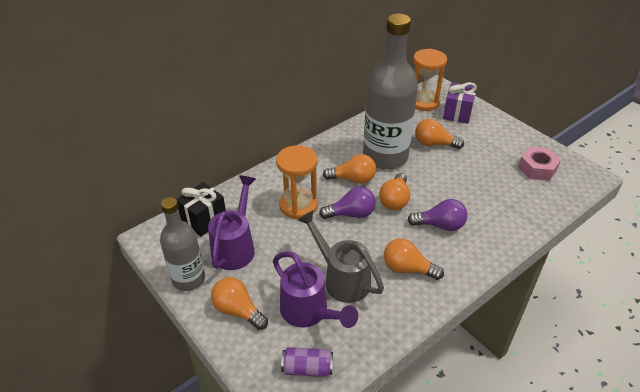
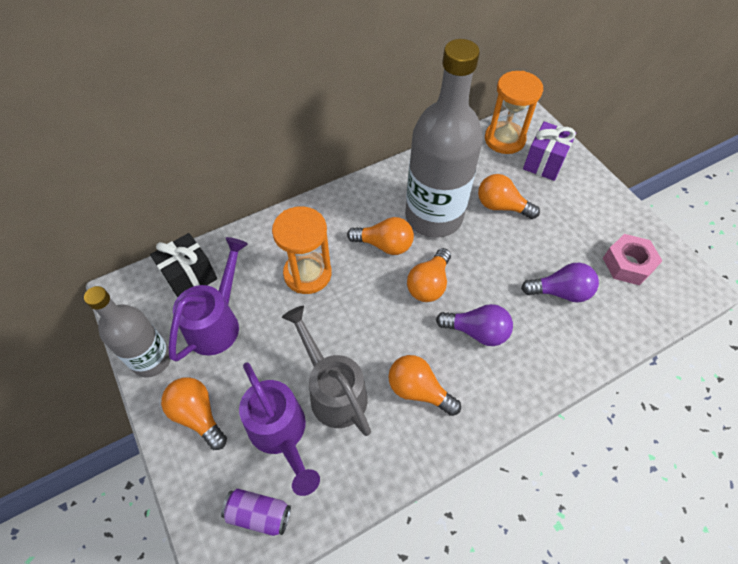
camera: 10 degrees right, 15 degrees up
(351, 214) = (369, 297): purple light bulb -> purple light bulb (560, 292)

